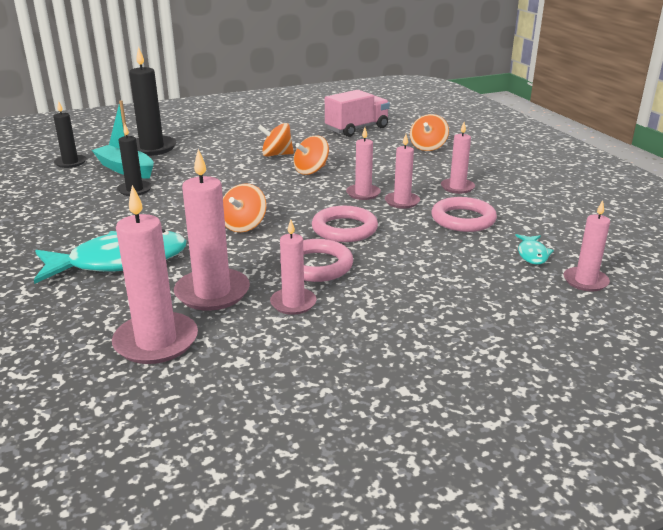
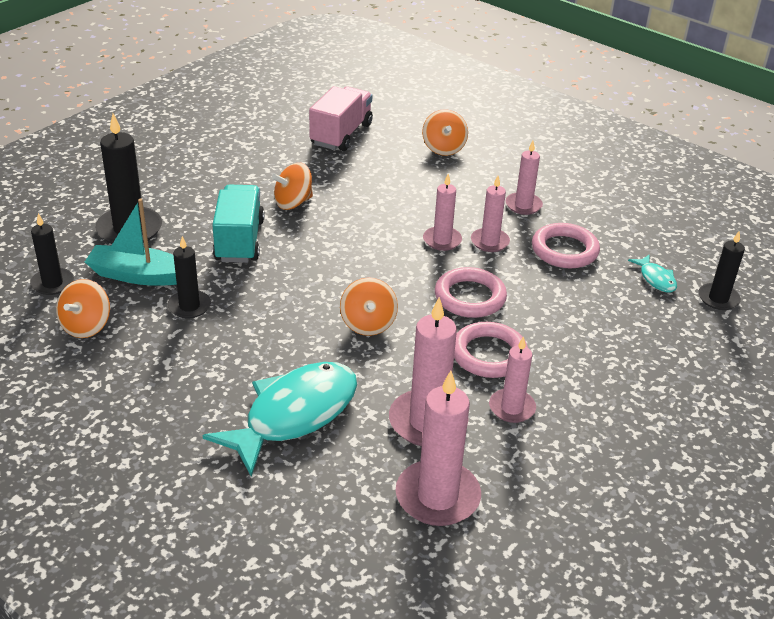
camera: 30 degrees left, 10 degrees up
(213, 166) = (239, 241): none -> turquoise truck
(311, 171) = (356, 219): orange spinning top -> orange spinning top (86, 326)
(585, 281) = (718, 298): pink candle -> black candle

